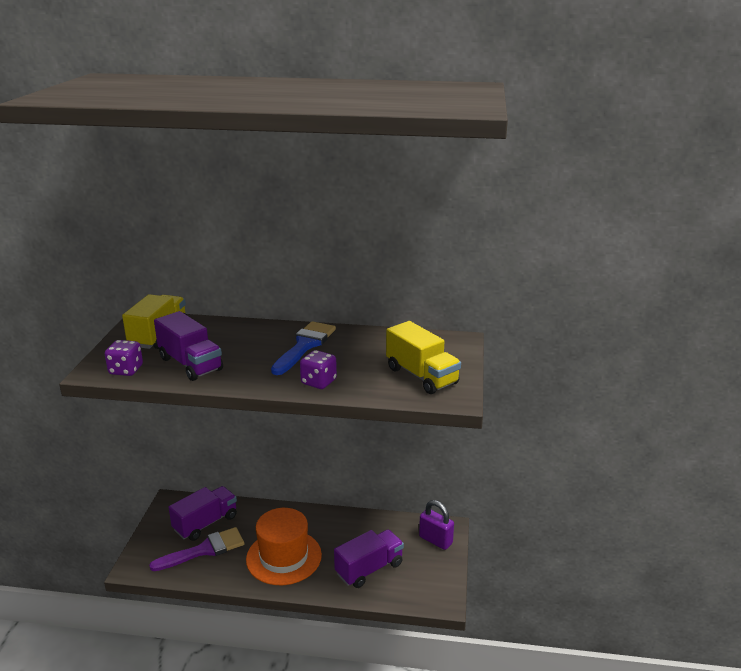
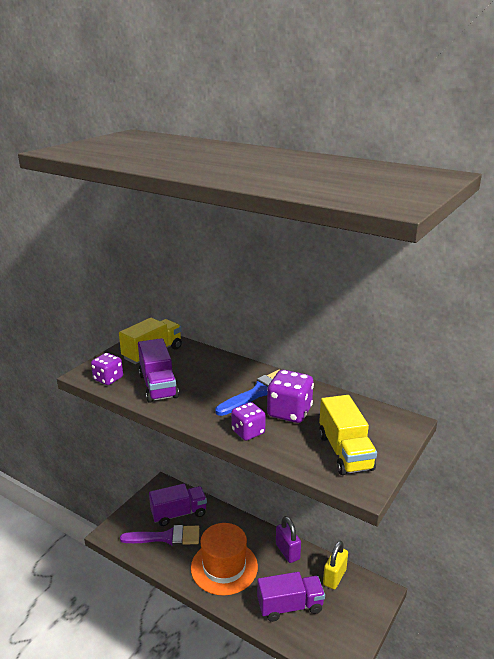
camera: 25 degrees right, 0 degrees up
(347, 356) = (289, 412): none -> purple dice
(399, 530) = (334, 577): none -> yellow padlock
(435, 540) = (364, 600): purple padlock -> purple padlock (287, 551)

